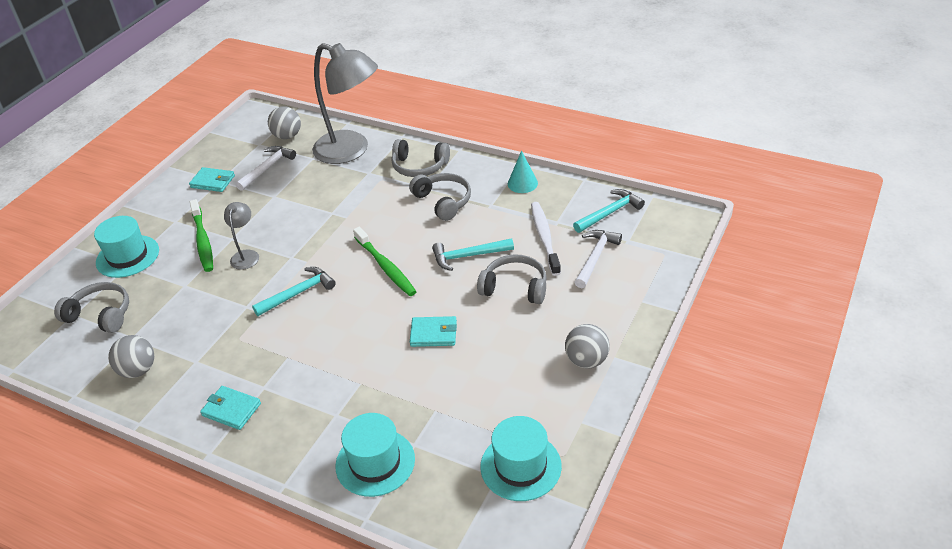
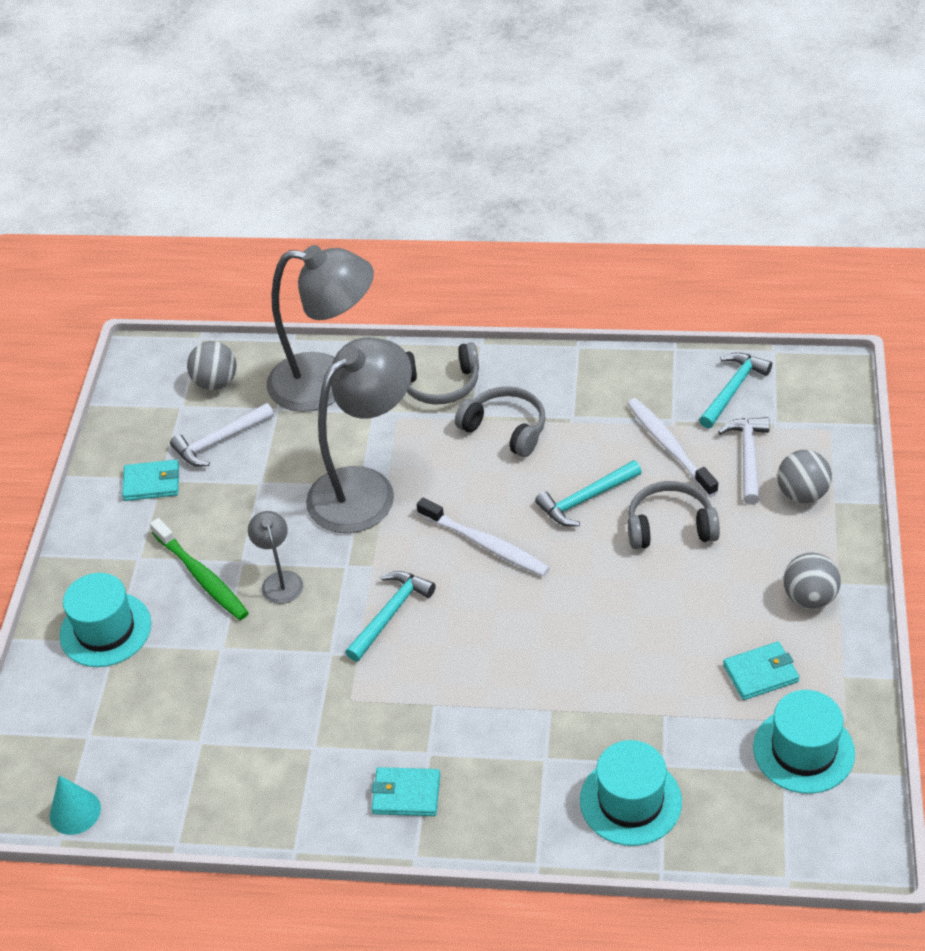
camera: 20 degrees left, 5 degrees up
(100, 315) = (129, 724): grey headphones -> none
(138, 370) = (242, 783): grey ball -> grey ball (802, 494)
(267, 168) = (220, 441): white hammer -> white hammer turned 135 degrees counterclockwise
(333, 215) = (365, 489): none -> grey lamp
(385, 267) = (485, 544): green toothbrush -> white toothbrush
(433, 334) = (604, 618): turquoise wallet -> turquoise wallet (761, 673)
(522, 183) = (597, 375): turquoise cone -> turquoise cone (75, 812)

